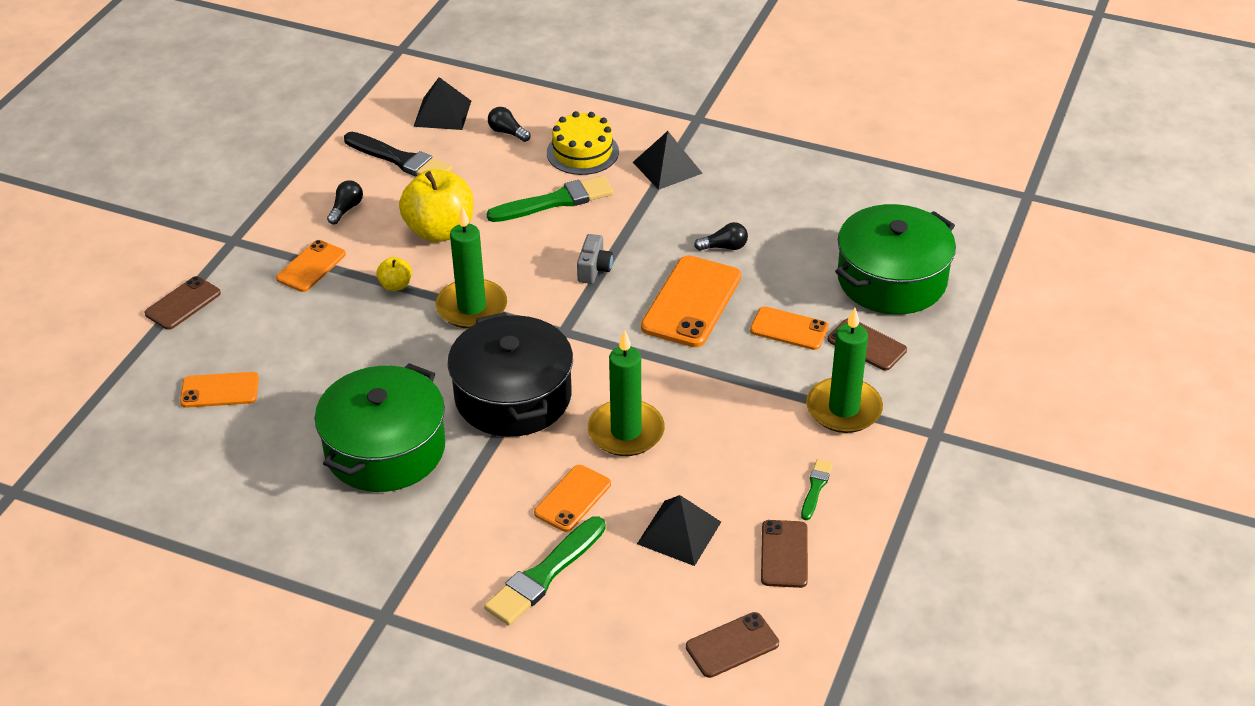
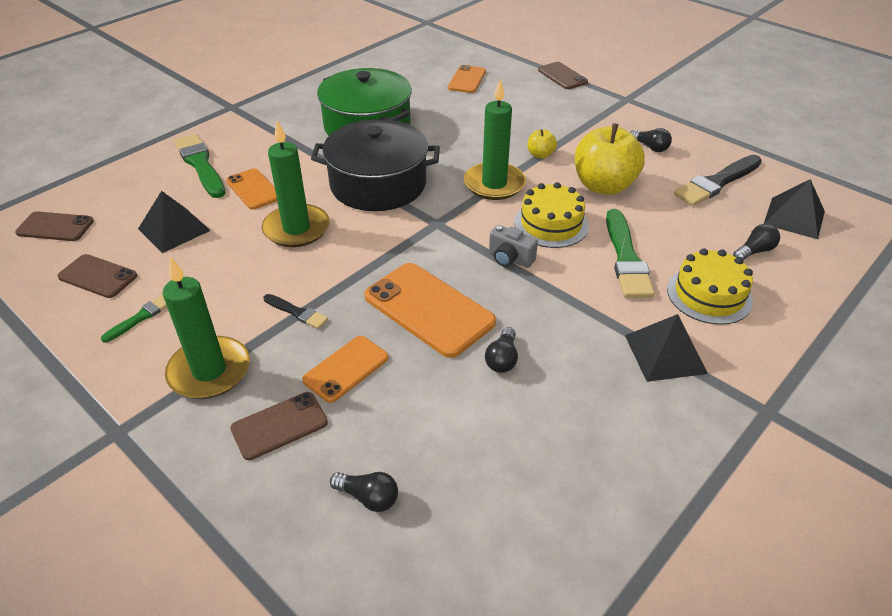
camera: 110 degrees right, 0 degrees up
(311, 266) = (581, 124): orange phone -> none
(526, 254) = (551, 224): none -> yellow cake
(732, 645) = (55, 227): brown phone -> brown phone turned 75 degrees counterclockwise
(744, 383) = (297, 312): none -> black brush
(815, 488) = (140, 317): green brush -> green brush turned 90 degrees counterclockwise
(892, 279) = (368, 497): green pot -> black light bulb

